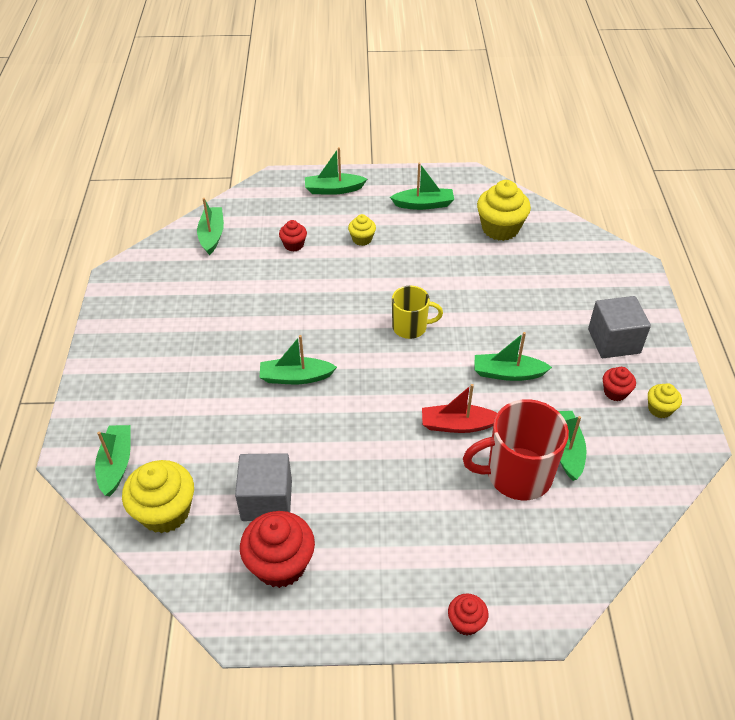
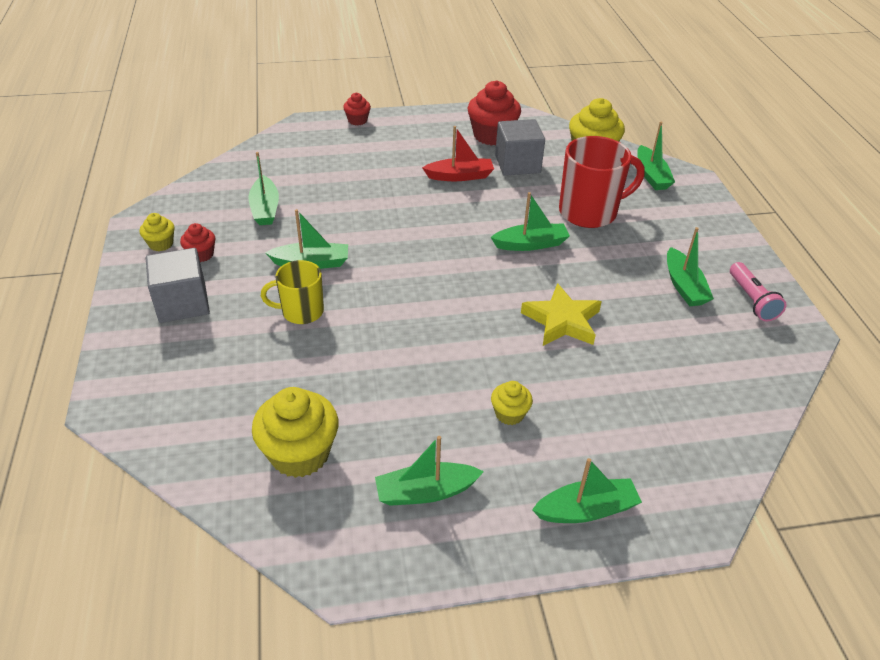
camera: 170 degrees right, 5 degrees down
(132, 304) = (751, 300): none -> pink flashlight
(212, 235) = (726, 400): green boat -> green boat (684, 286)
(294, 245) = (603, 395): red cupcake -> none
(299, 299) = (562, 321): none -> yellow star
(410, 327) = (420, 300): yellow mug -> yellow mug (301, 311)
(458, 425) = (364, 219): red boat -> red boat (460, 176)
(517, 474) = (312, 190): red mug -> red mug (589, 212)

